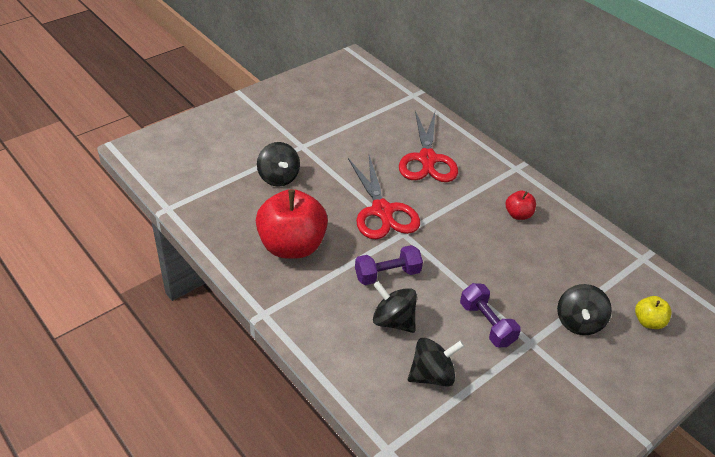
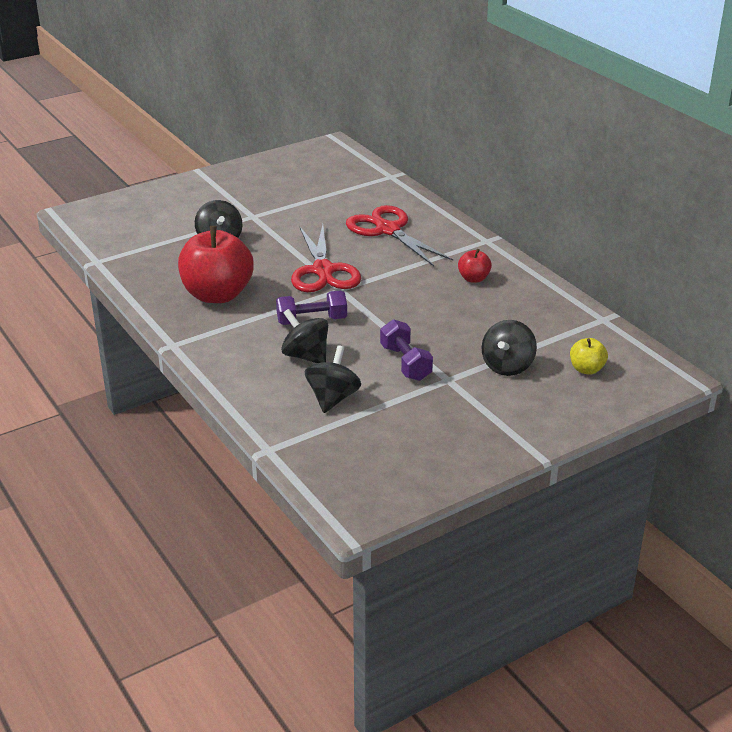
camera: 10 degrees right, 10 degrees down
(427, 159) = (388, 230): red scissors -> red scissors turned 135 degrees clockwise
(432, 375) = (333, 398): black spinning top -> black spinning top turned 60 degrees counterclockwise

